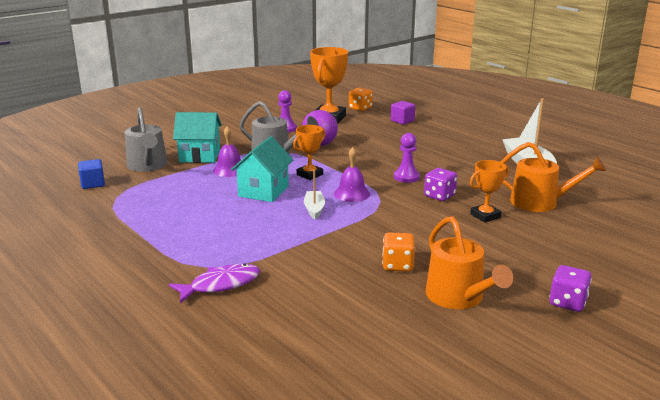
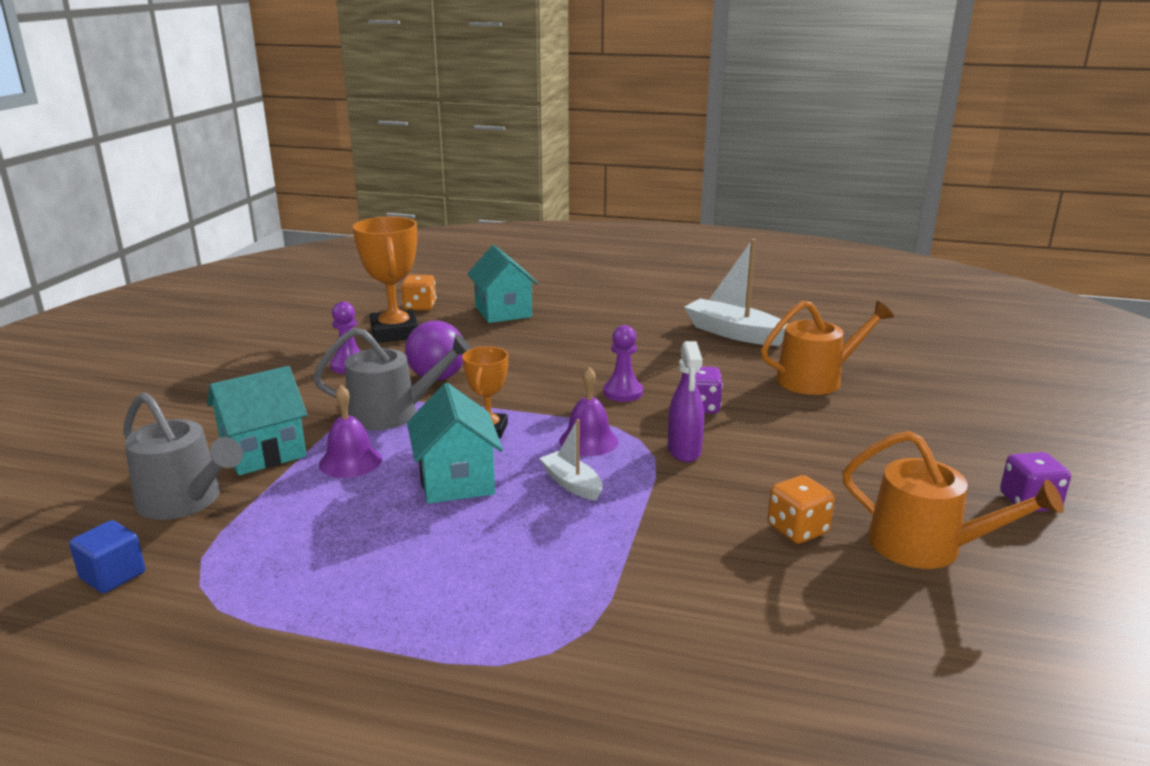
camera: 35 degrees left, 0 degrees up
(221, 285) = (616, 676): purple fish -> none
(395, 213) = (684, 451): none -> purple spray bottle
(402, 121) = (503, 312): purple cube -> turquoise house
(485, 216) = (788, 417): orange trophy -> none

